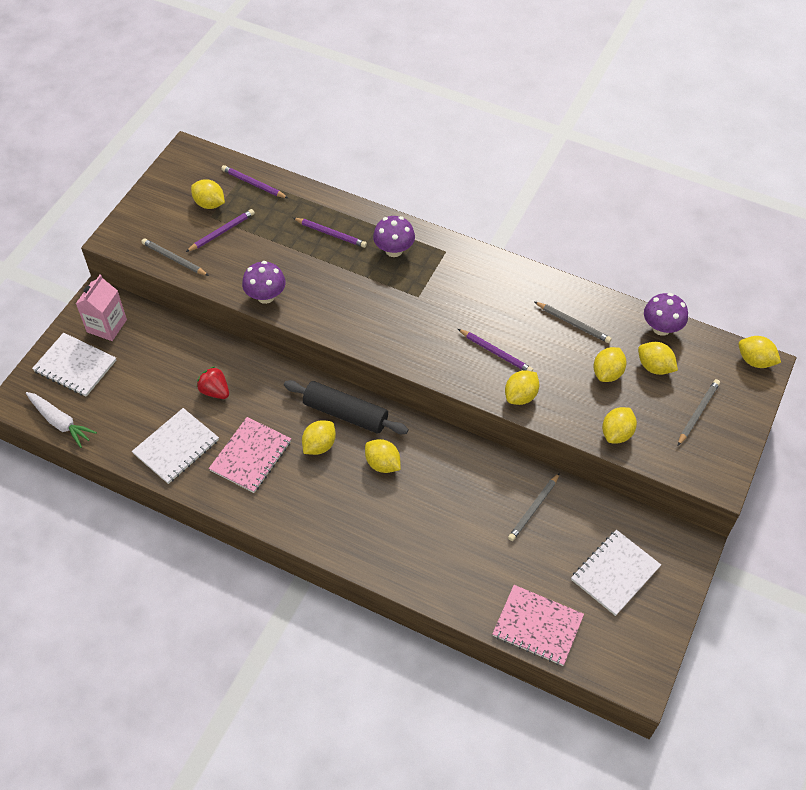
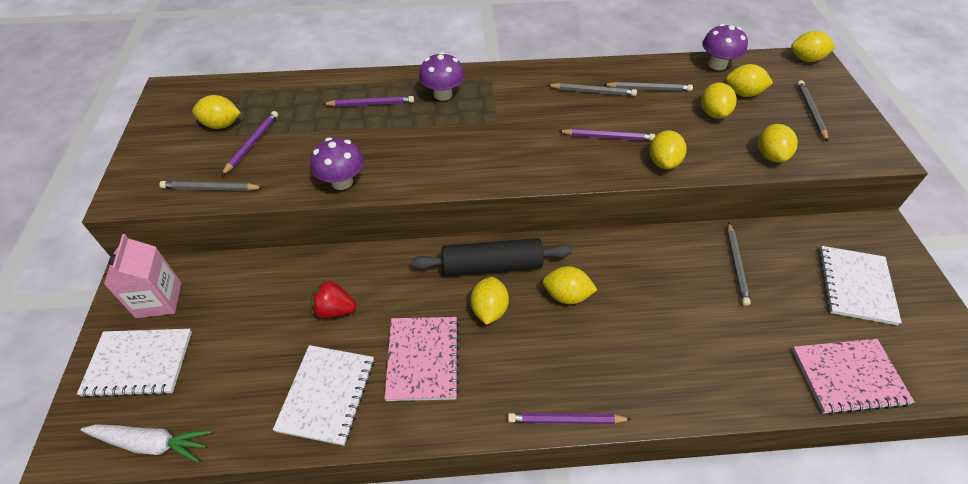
camera: 30 degrees left, 5 degrees down
(253, 184) = (260, 92): purple pencil -> purple pencil (566, 420)
(521, 304) = (593, 91): none -> grey pencil

